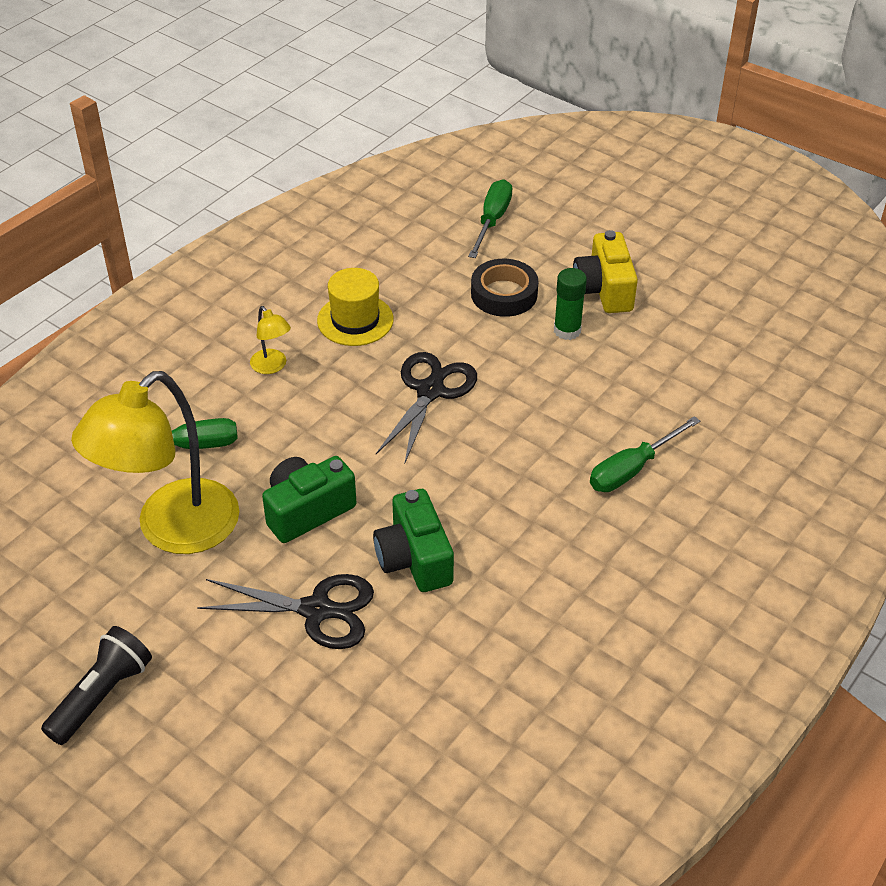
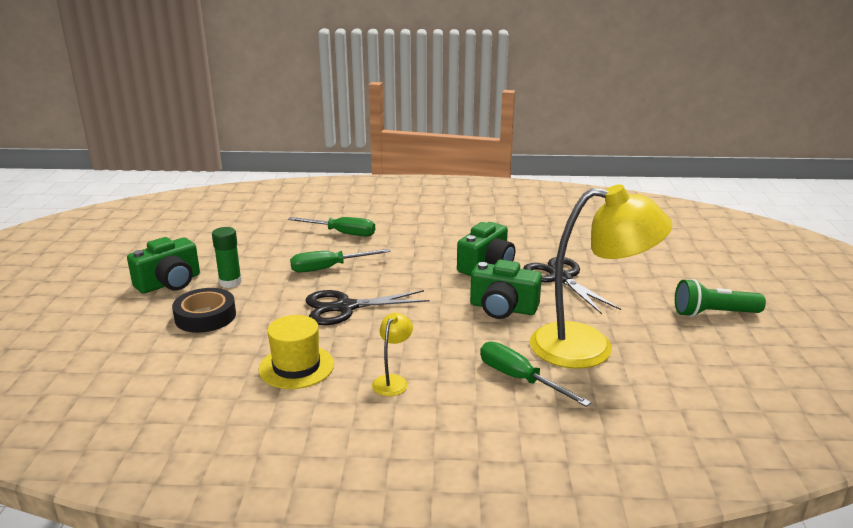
camera: 125 degrees left, 20 degrees down
(101, 695) = (713, 313): black flashlight -> green flashlight
(492, 220) = (97, 354): green screwdriver -> green screwdriver (328, 268)
(604, 290) = (169, 283): yellow camera -> green camera

